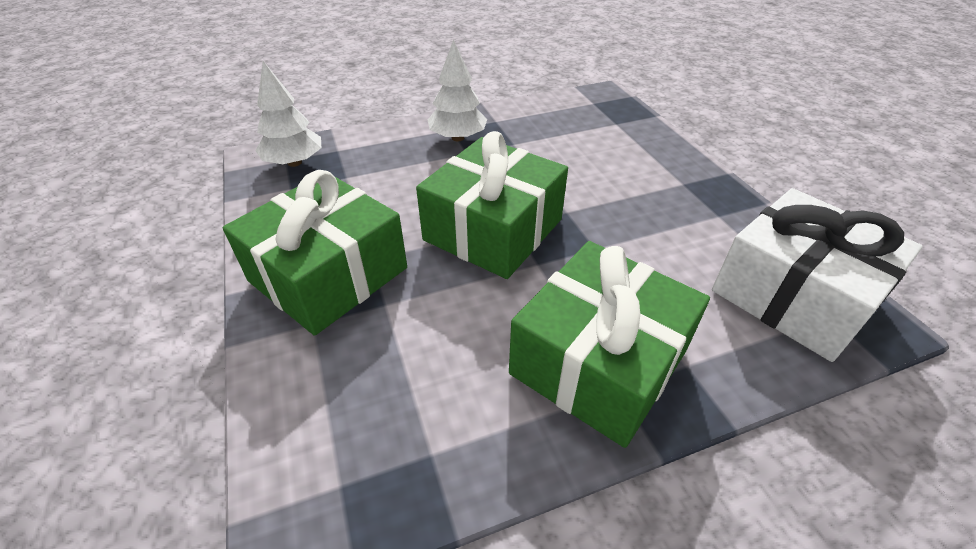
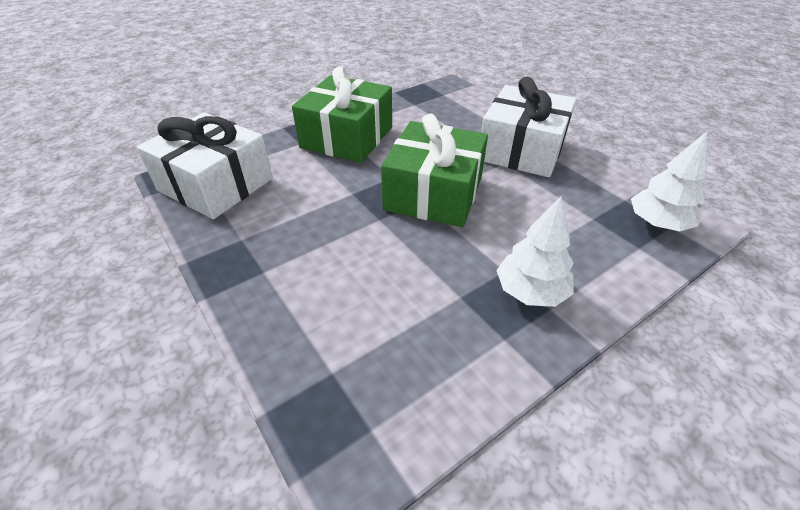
camera: 165 degrees right, 0 degrees up
(328, 274) = (522, 150): green gift -> white gift

